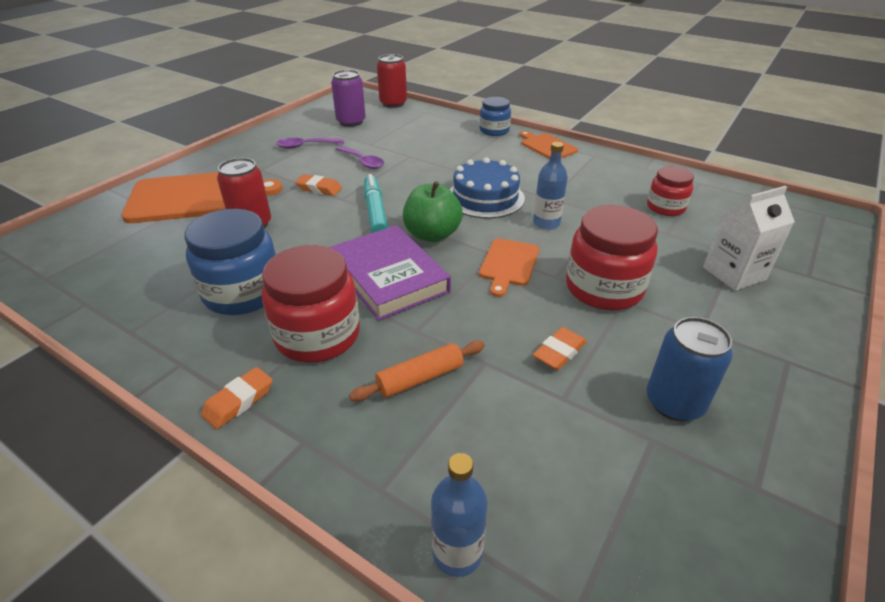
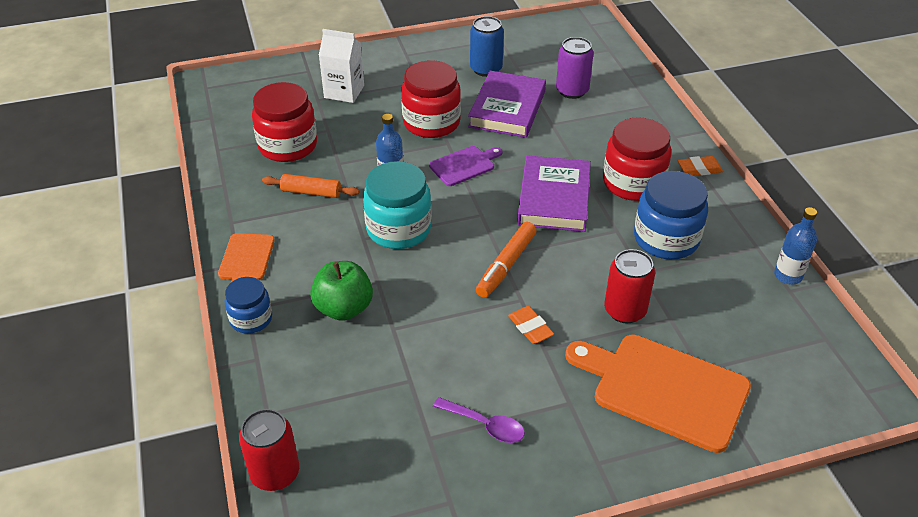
camera: 140 degrees left, 5 degrees up
(351, 122) = (381, 454): purple can -> purple can (572, 91)
(362, 162) = (450, 348): purple spoon -> none
(375, 212) = (506, 265): turquoise marker -> orange marker
(420, 378) = (593, 133): orange rolling pin -> orange rolling pin (311, 192)
(432, 235) = (486, 216): green apple -> green apple (344, 308)
(457, 553) = (636, 77): blue bottle -> blue bottle (788, 275)
(485, 197) = (398, 229): blue cake -> turquoise jar
(508, 264) = (464, 165): orange cutting board -> purple cutting board
(559, 352) = (507, 109): orange eraser -> purple book
(665, 207) = (288, 145): red jar -> red jar, size x1.68

